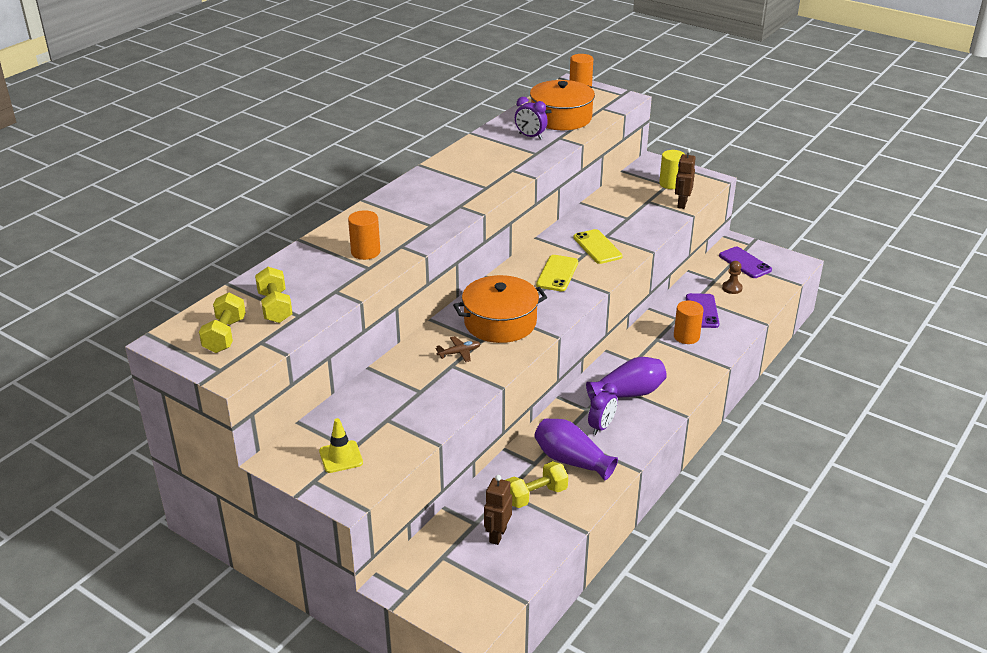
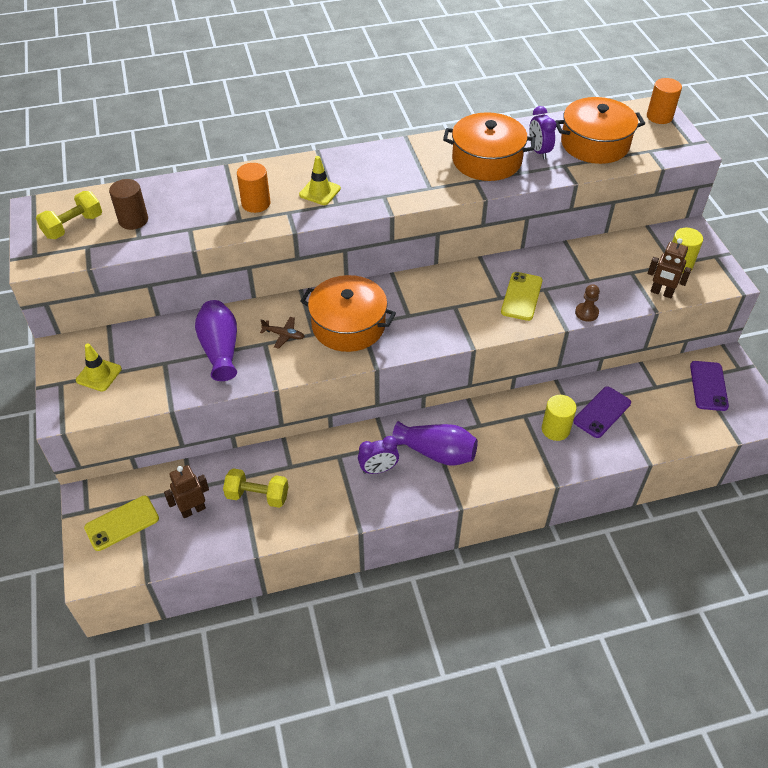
camera: 40 degrees right, 15 degrees up
(275, 307) = (133, 220): yellow dumbbell -> brown cylinder
(406, 223) = (320, 192): none -> yellow traffic cone
(502, 155) = (486, 160): none -> orange pot
(557, 273) = (453, 304): yellow phone -> yellow phone (122, 523)
(571, 460) = (319, 484): purple vase -> purple vase (220, 349)
(682, 204) = (661, 293): brown robot -> brown robot turned 120 degrees counterclockwise
(686, 336) = (555, 429): orange cylinder -> yellow cylinder
(732, 288) = (661, 405): brown pawn -> brown pawn (586, 313)

